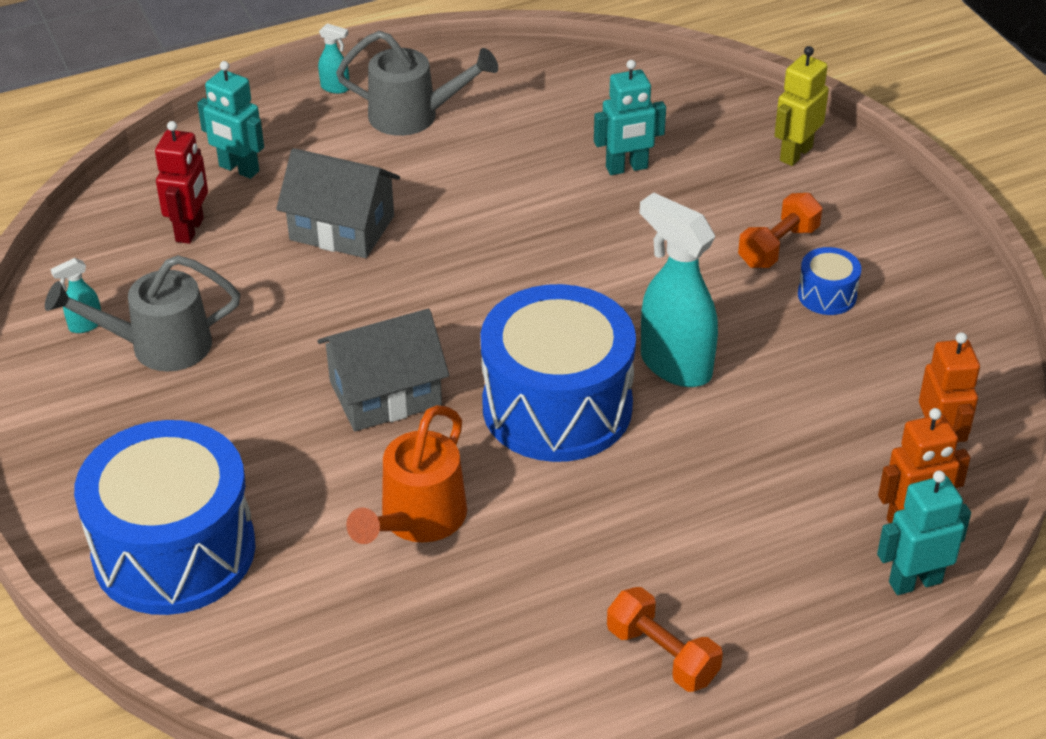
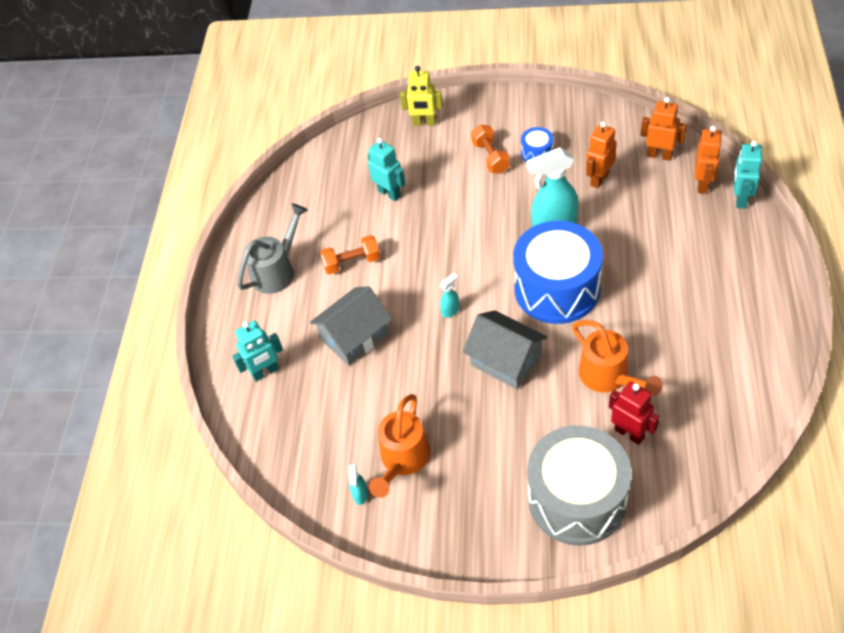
camera: 55 degrees left, 10 degrees up
(158, 346) = (402, 460): grey watering can -> orange watering can
(174, 550) = (577, 499): blue drum -> grey drum
(190, 230) = (306, 414): red robot -> red robot (629, 433)
(335, 88) = (223, 299): turquoise spray bottle -> turquoise spray bottle (450, 311)
(385, 394) = (506, 360): grey house -> grey house turned 60 degrees counterclockwise
(627, 168) = (389, 193): turquoise robot -> turquoise robot turned 60 degrees counterclockwise
(662, 655) = (745, 308): orange dumbbell -> orange dumbbell (352, 262)
(795, 154) = (424, 123): yellow robot -> yellow robot turned 60 degrees counterclockwise
(825, 385) = (599, 179): none -> orange robot

